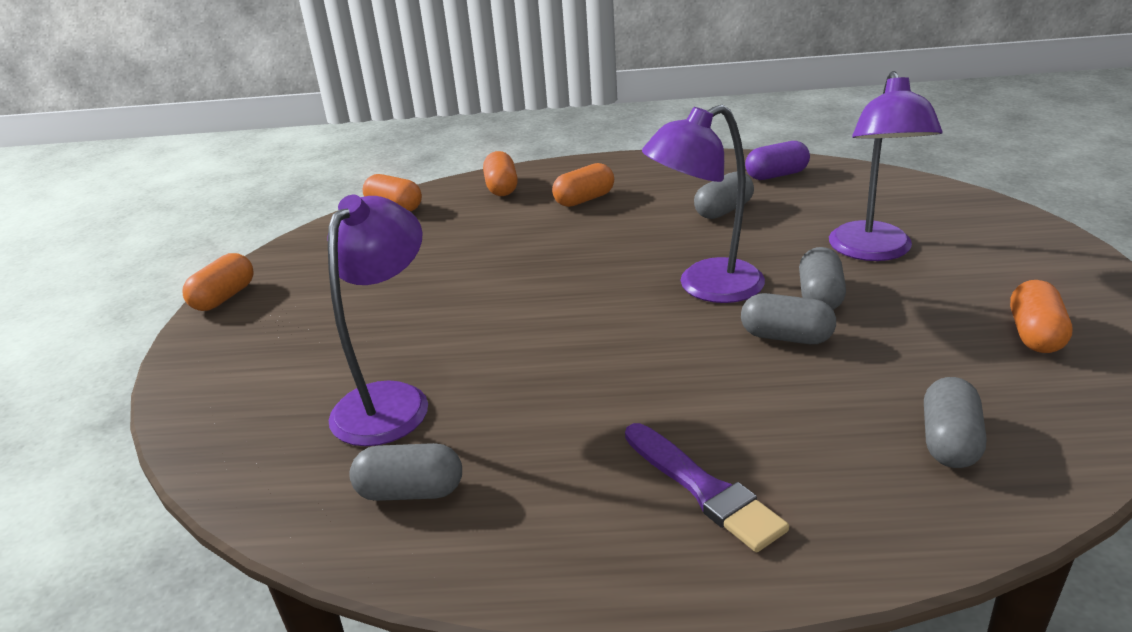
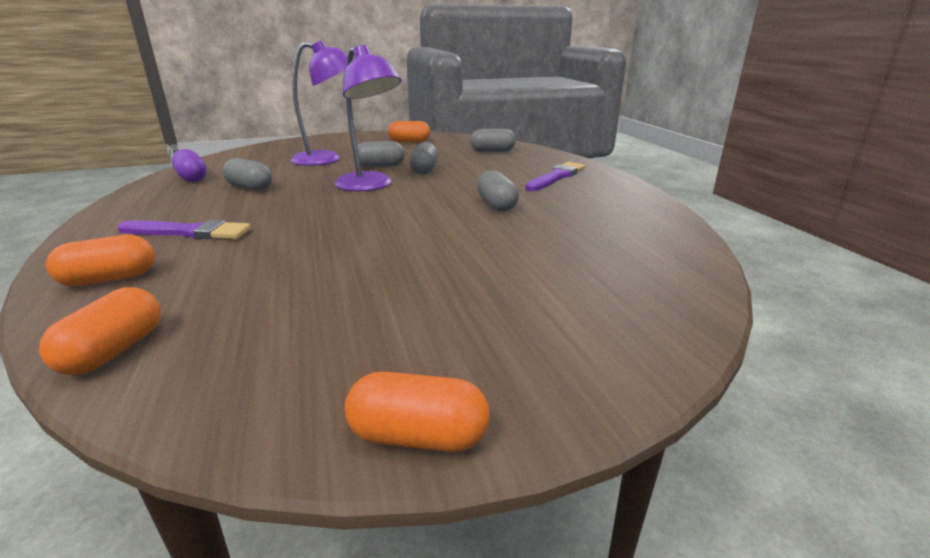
camera: 110 degrees left, 5 degrees down
(390, 400) = (555, 252): purple lamp -> none
(410, 491) = (630, 228): grey capsule -> grey capsule (496, 205)
(584, 199) = (189, 232): orange capsule -> purple brush

